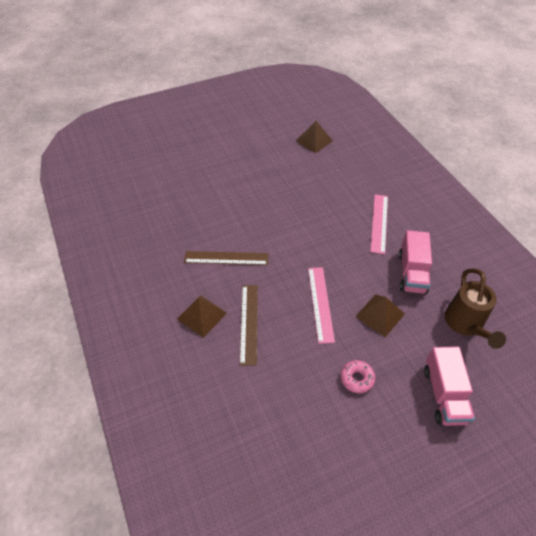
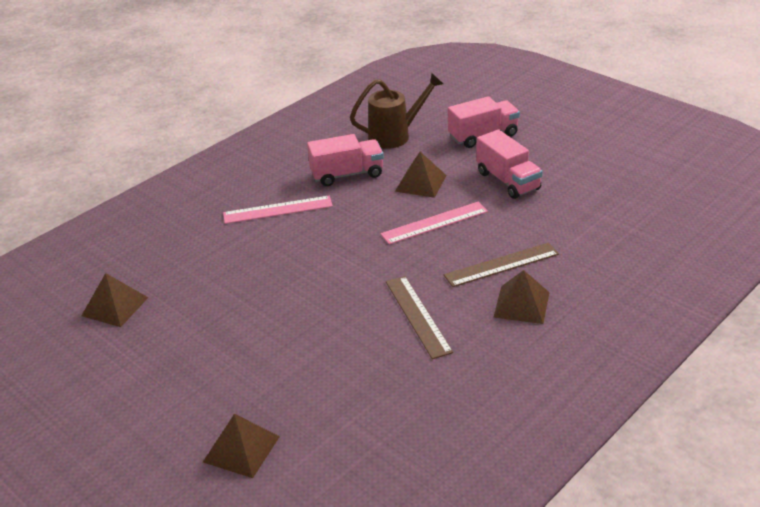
camera: 110 degrees left, 15 degrees down
(179, 165) = (241, 449): none -> brown pyramid
(357, 379) = (508, 181): pink donut -> pink truck

